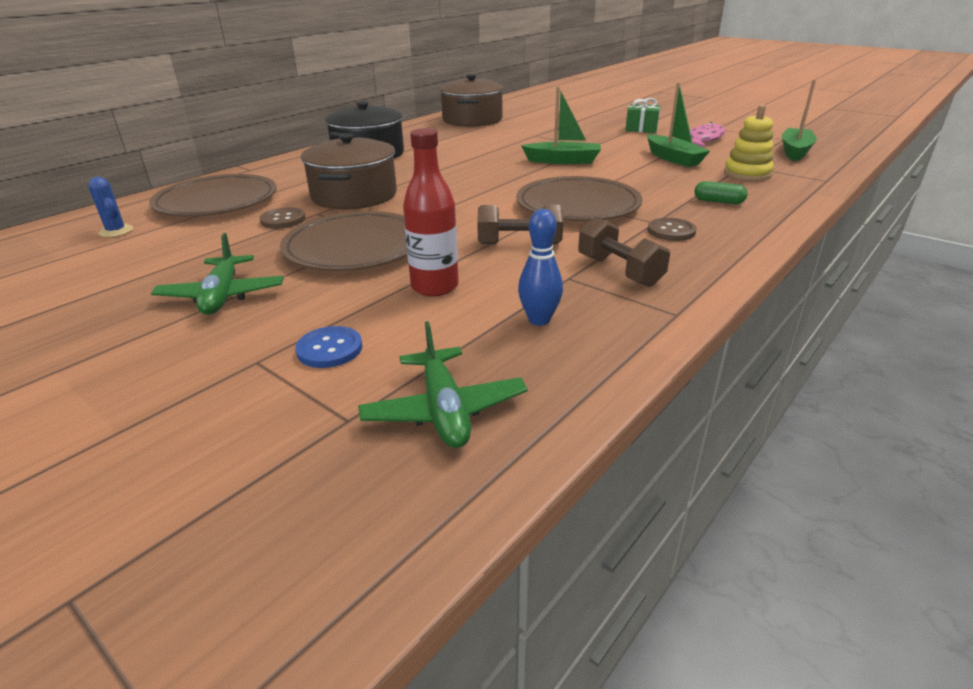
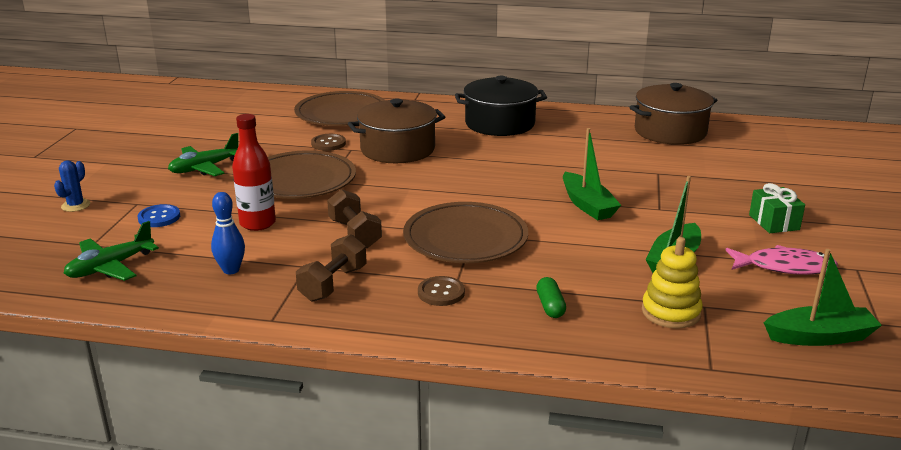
camera: 60 degrees right, 5 degrees down
(116, 231) = (270, 108): blue cactus -> blue cactus (76, 205)

